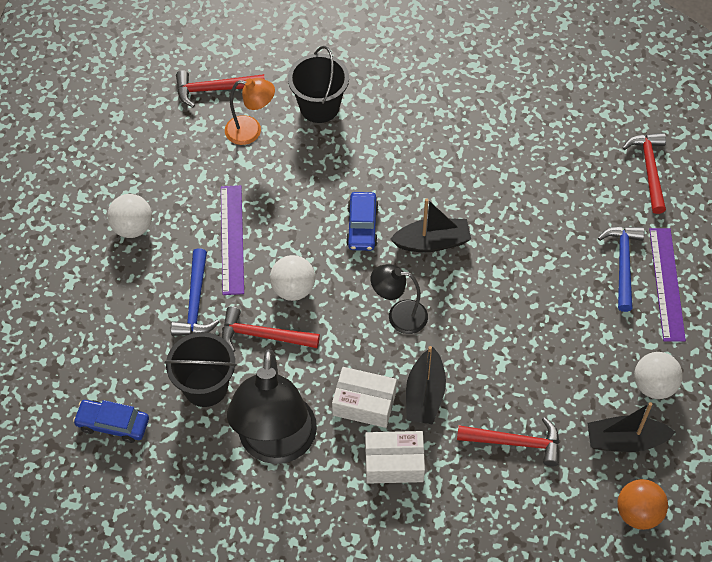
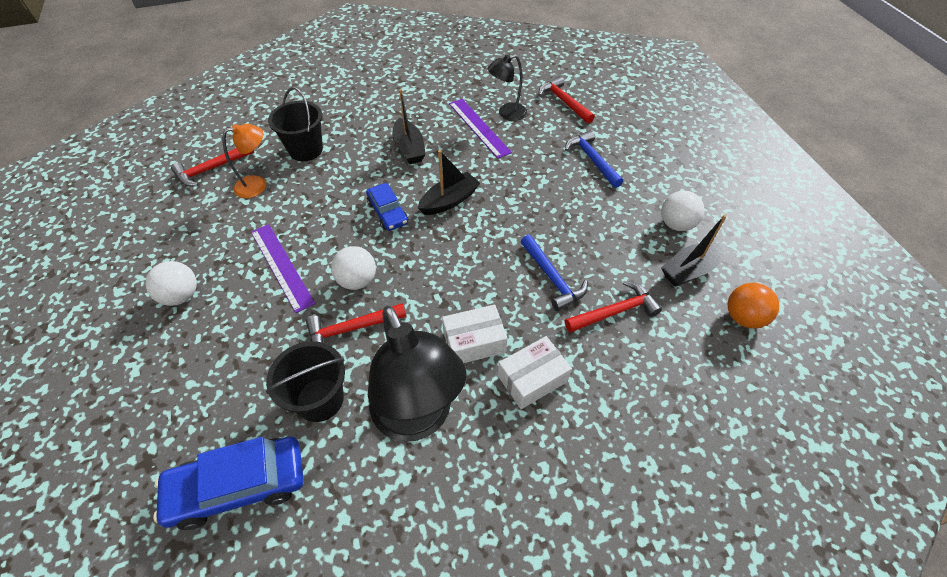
camera: 30 degrees left, 5 degrees down
(113, 424) = (238, 486): blue car -> blue car, size x1.64
(195, 302) = (273, 330): blue hammer -> blue hammer (552, 278)
(399, 316) = (458, 261): black lamp -> black lamp (506, 113)
(424, 395) = (519, 310): black boat -> black boat (409, 148)
(666, 284) = (629, 159): purple ruler -> purple ruler (478, 127)

